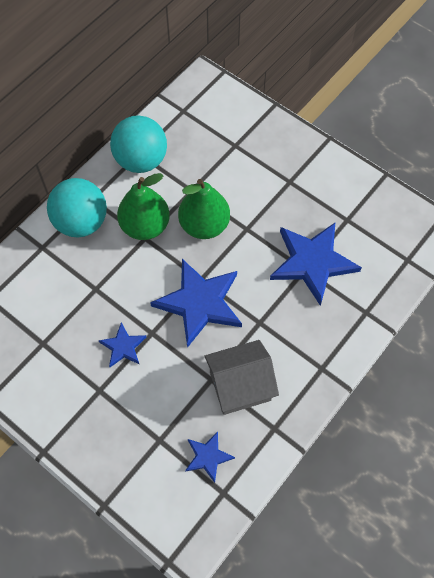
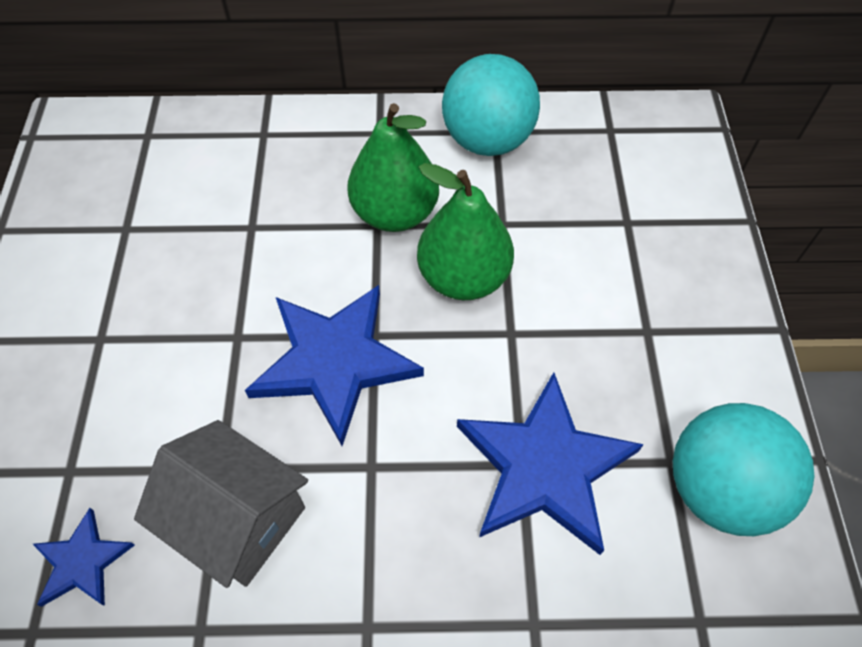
camera: 50 degrees right, 5 degrees down
(81, 222) = (335, 146): turquoise ball -> turquoise ball (719, 488)
(123, 347) = (188, 319): blue star -> none

